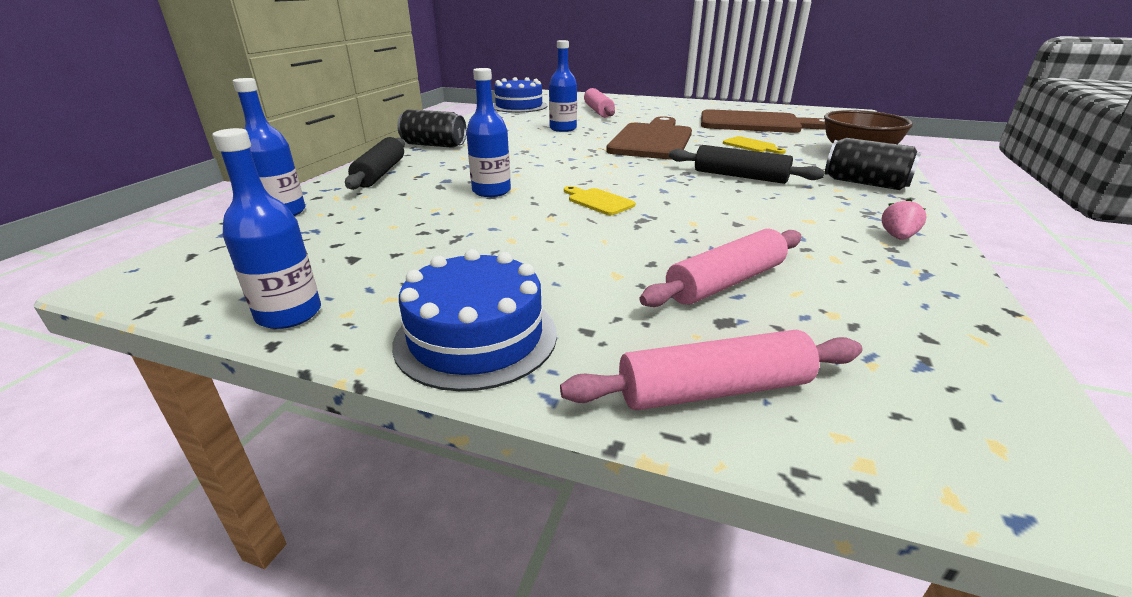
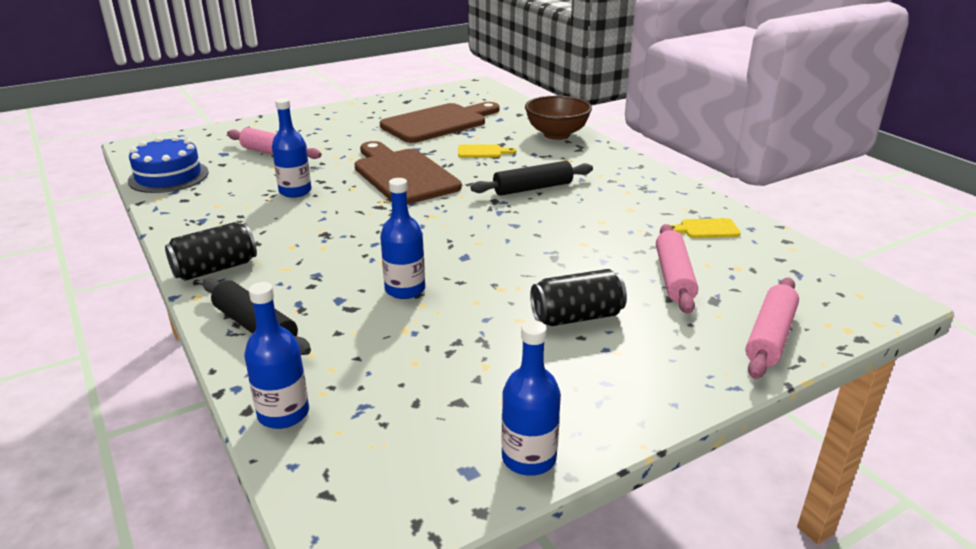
camera: 50 degrees left, 0 degrees up
(476, 337) = (648, 387): blue cake -> none
(598, 201) = (498, 257): yellow cutting board -> yellow cutting board (706, 229)
(865, 183) = (604, 162): black can -> black can (577, 317)
(897, 237) = (682, 201): pink strawberry -> none

